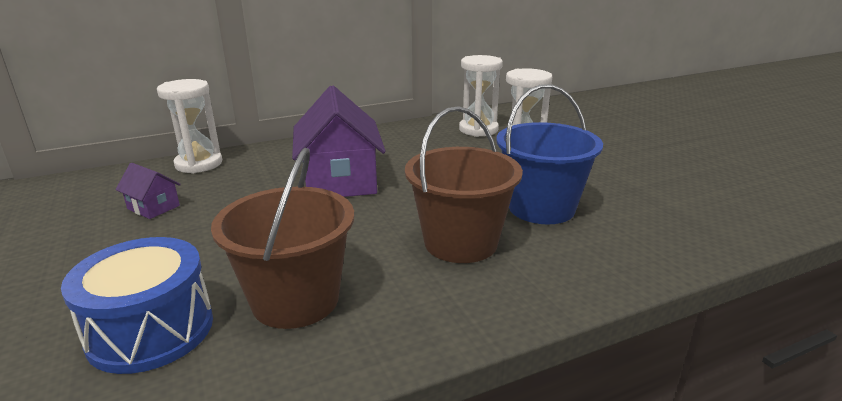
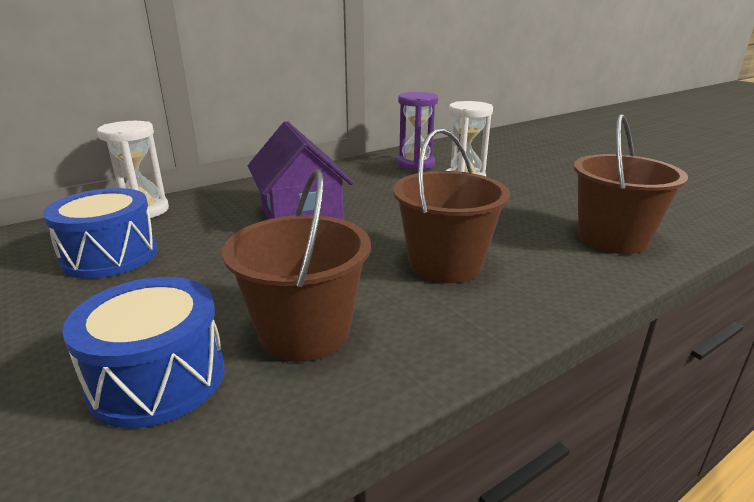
camera: 10 degrees left, 0 degrees up
(153, 207) = (110, 256): purple house -> blue drum
(478, 129) = (415, 164): white hourglass -> purple hourglass
(541, 208) = (506, 228): blue bucket -> none
(653, 228) = (612, 239): none -> brown bucket

